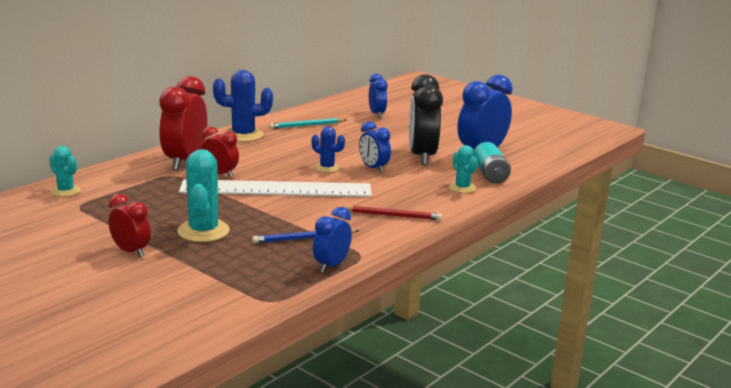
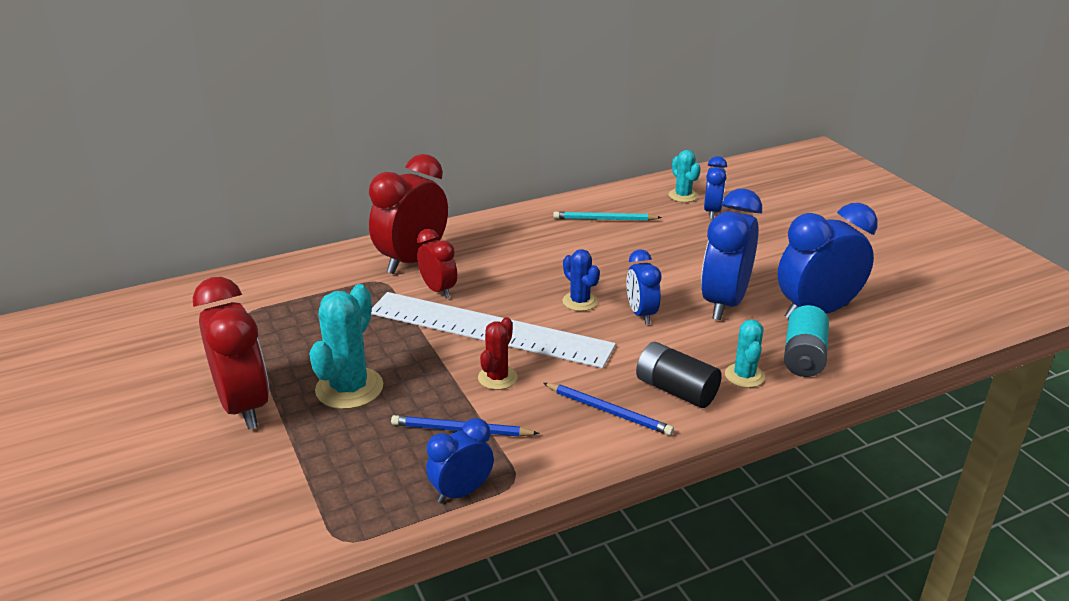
camera: 25 degrees right, 10 degrees up
(65, 191) = (248, 287): turquoise cactus -> turquoise cactus (683, 196)
(131, 252) = (244, 406): red clock -> red clock, size x1.78
(243, 135) = (513, 225): blue cactus -> none
(305, 211) = (497, 378): none -> red cactus
(392, 215) = (608, 411): red pencil -> blue pencil
(422, 157) = (724, 303): black clock -> blue clock
(426, 200) = (675, 390): none -> black battery

